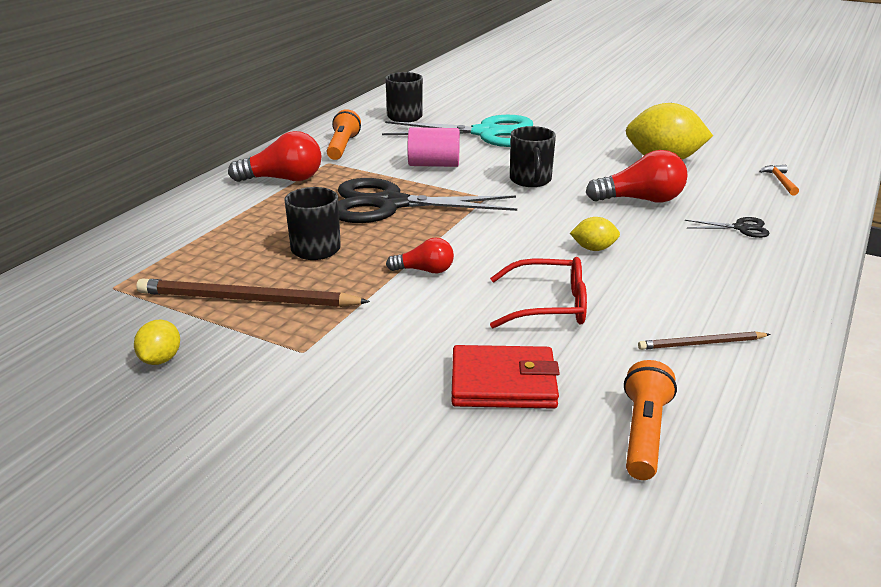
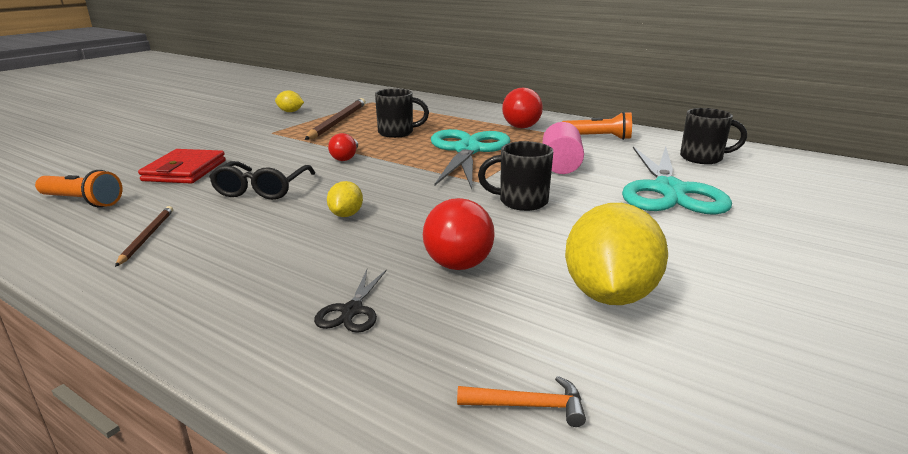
camera: 95 degrees right, 5 degrees down
(390, 204) = (468, 150): black scissors -> turquoise scissors
(549, 306) = (262, 189): red glasses -> black glasses

